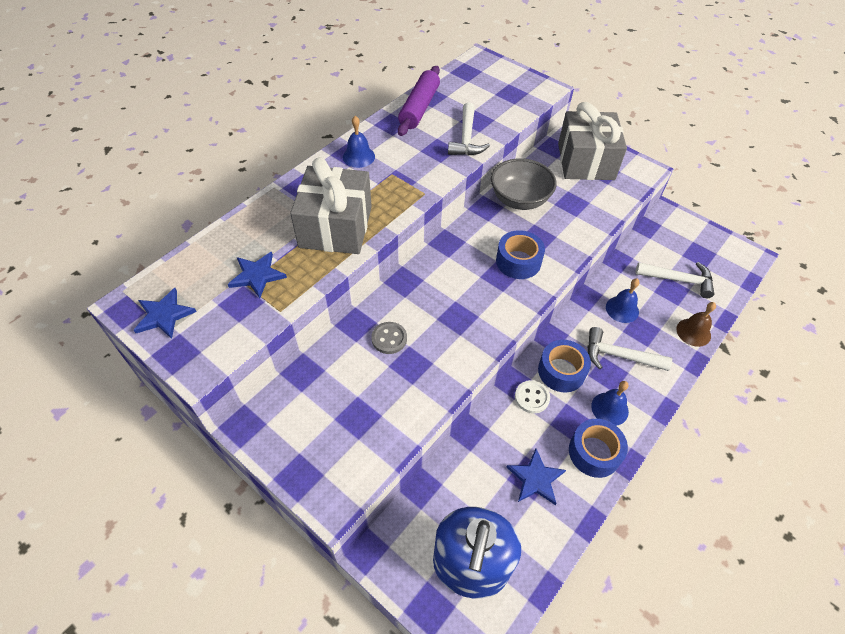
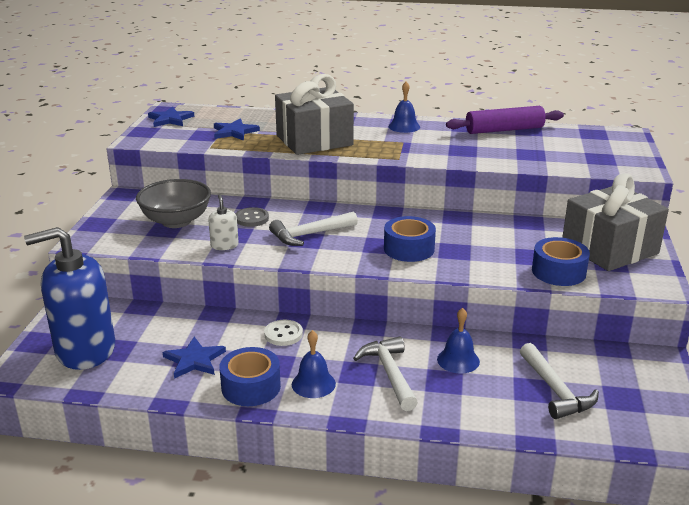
camera: 60 degrees right, 25 degrees down
(428, 381) = (224, 245): none -> white soap dispenser
(466, 138) = (497, 156): white hammer -> white hammer (309, 235)
(519, 200) = (493, 229): grey bowl -> grey bowl (176, 221)
(561, 371) = (331, 343): blue tape -> blue tape (558, 272)
(693, 332) = (484, 419): brown bell -> none

